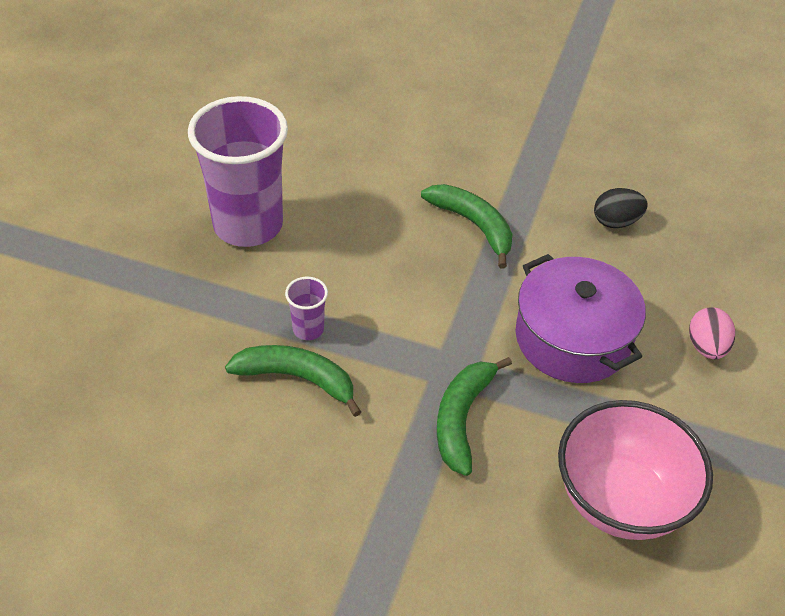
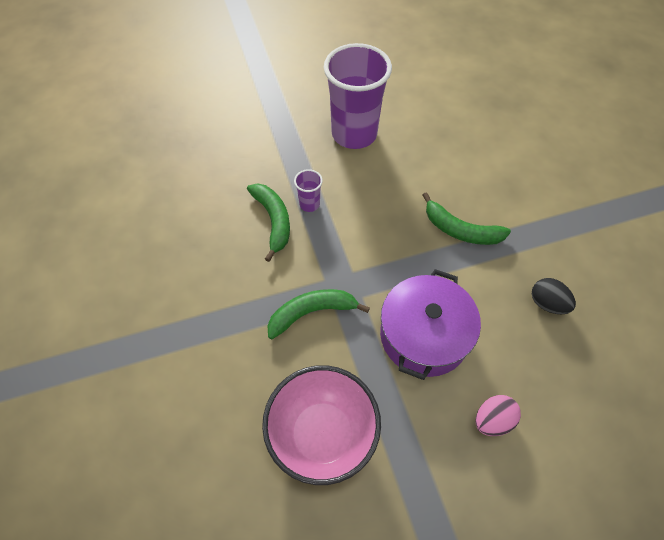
camera: 55 degrees right, 10 degrees up
(473, 225) = (460, 230): green banana -> green banana turned 105 degrees clockwise

